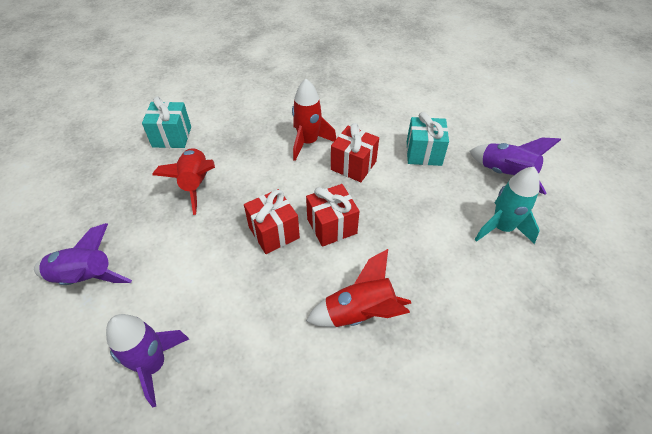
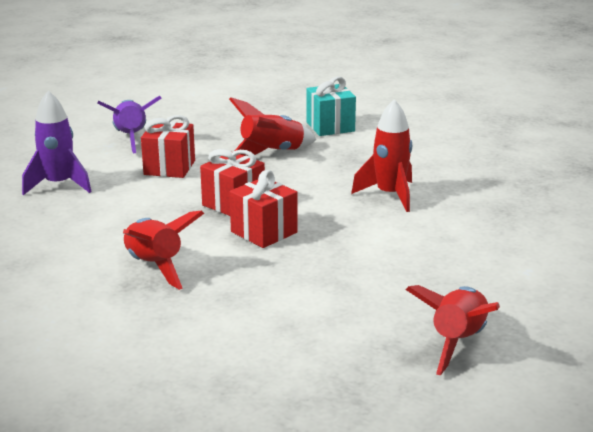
camera: 70 degrees right, 25 degrees down
(353, 165) = (374, 229): red gift -> red gift (169, 168)
(423, 153) = (443, 272): turquoise gift -> none
(501, 228) = (342, 346): turquoise rocket -> none
(505, 174) = (457, 342): purple rocket -> red rocket

